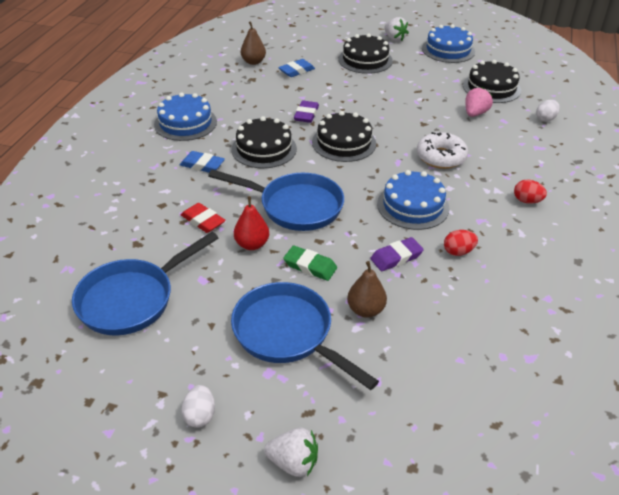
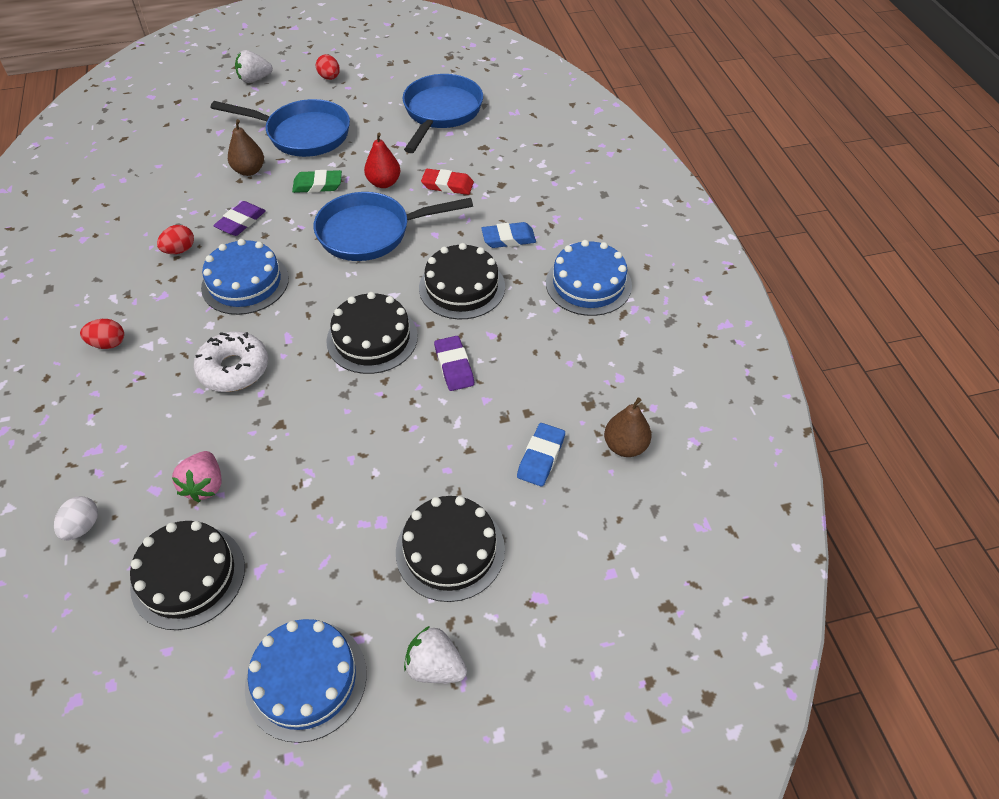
camera: 150 degrees right, 10 degrees up
(200, 415) = (329, 78): white egg -> red egg

